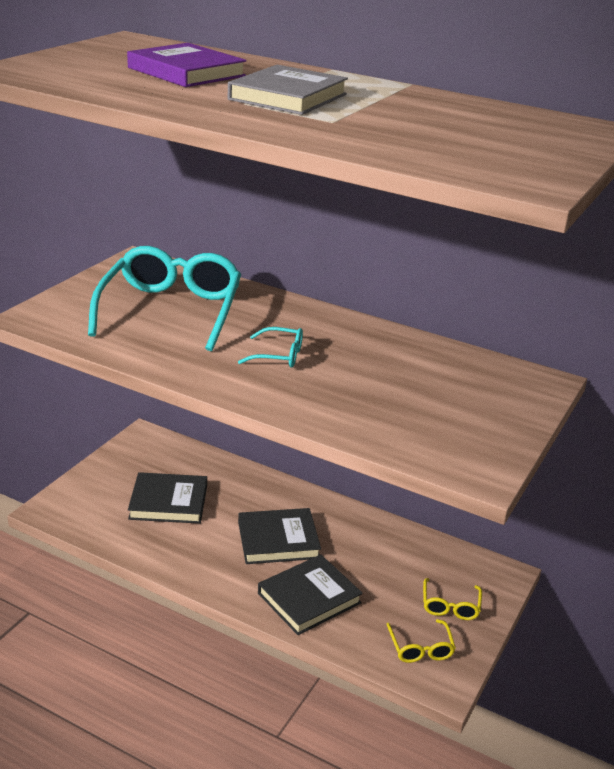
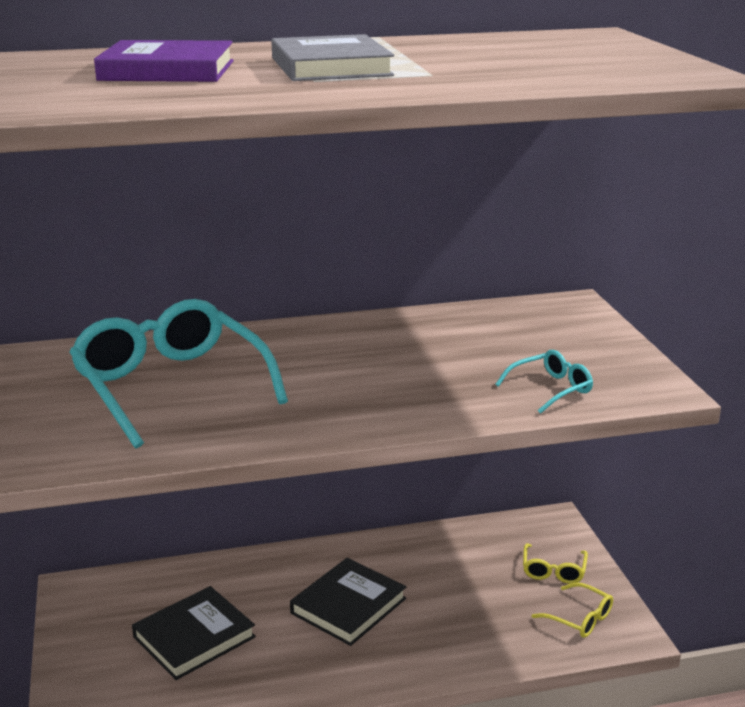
camera: 40 degrees left, 5 degrees down
(278, 355) = (350, 378): turquoise glasses -> turquoise glasses (550, 389)
(309, 598) = (444, 638): black book -> none
(450, 606) = (553, 570): yellow glasses -> yellow glasses turned 45 degrees clockwise

